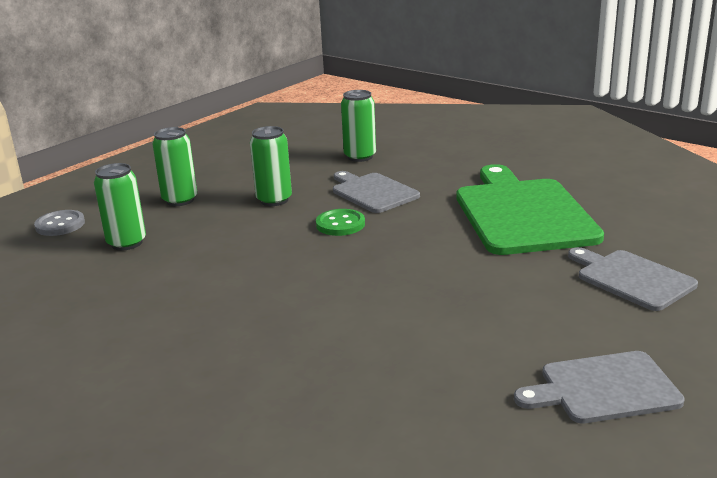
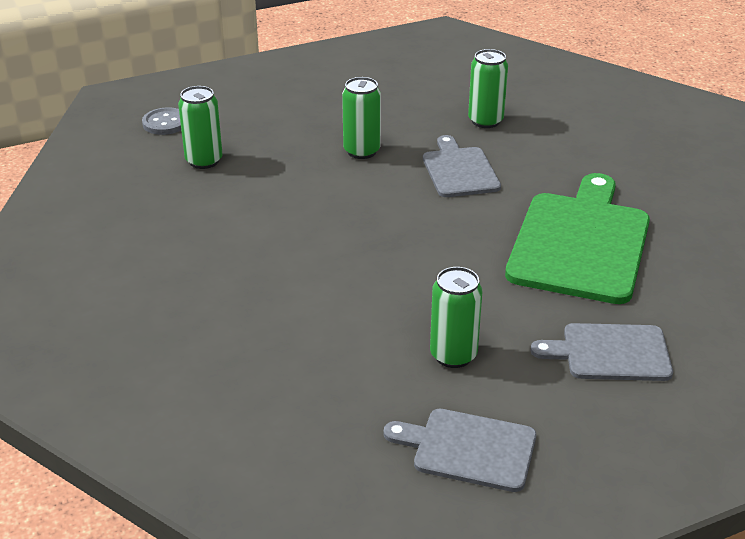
camera: 25 degrees right, 10 degrees up
(180, 200) = (280, 125): green can -> green can (453, 355)
(340, 224) = (397, 199): green button -> none
(631, 278) = (610, 353): grey cutting board -> grey cutting board turned 75 degrees counterclockwise

